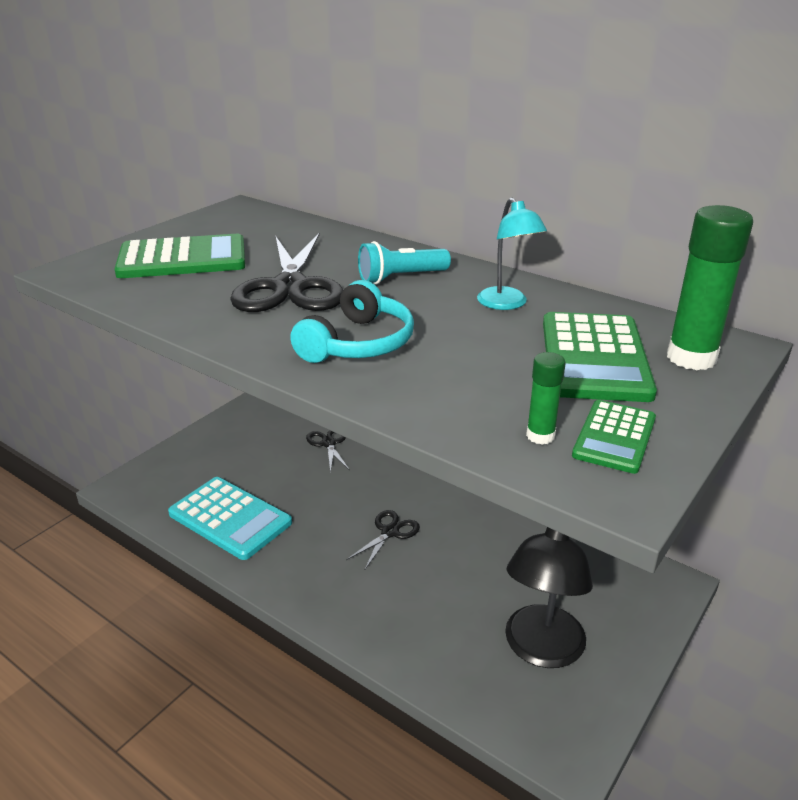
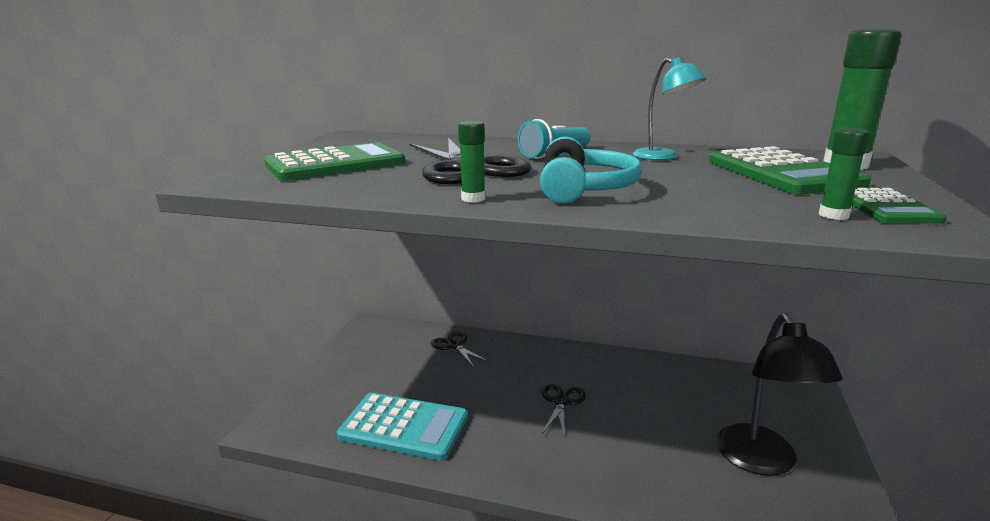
camera: 20 degrees left, 10 degrees down
(244, 338) = (473, 198): none -> green glue stick

